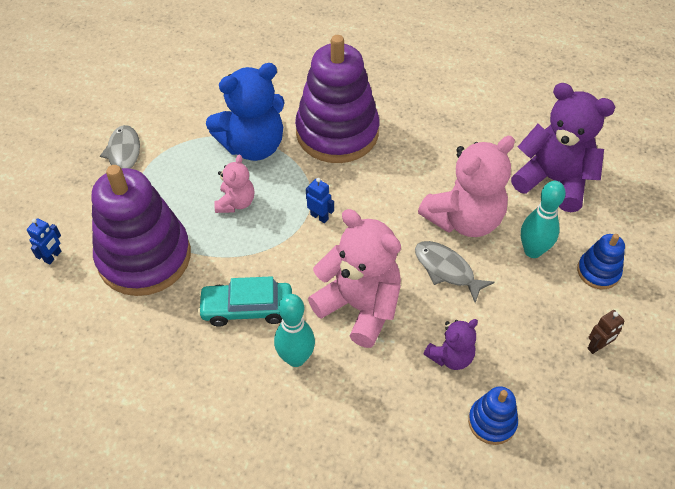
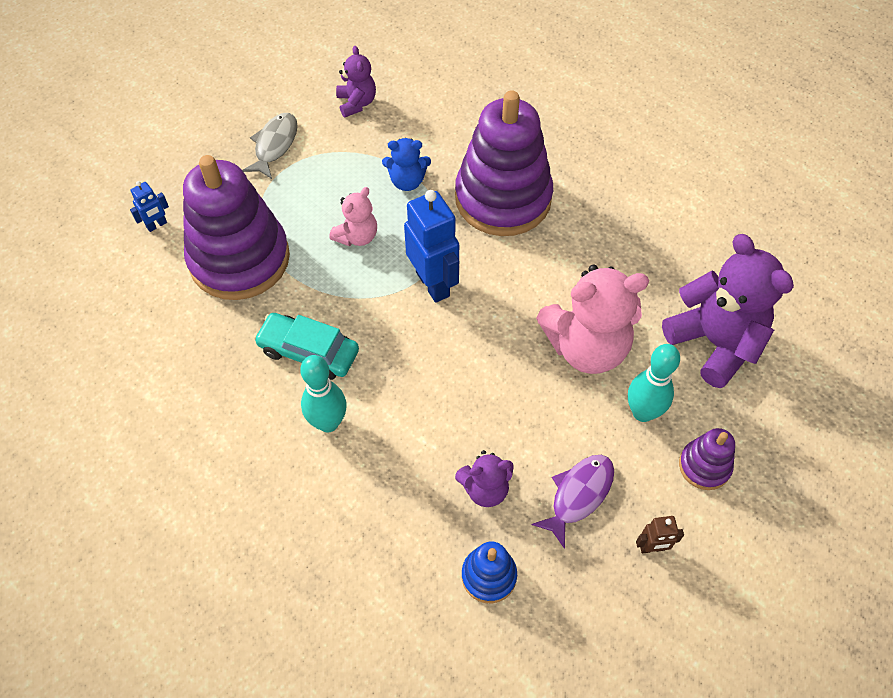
camera: 25 degrees right, 5 degrees up
(176, 99) = (356, 103): none -> purple teddy bear
(253, 146) = (407, 181): blue teddy bear -> blue teddy bear, size x0.52
(319, 216) = (433, 284): blue robot -> blue robot, size x2.08
(359, 306) = (421, 396): pink teddy bear -> none
(446, 270) = (535, 395): grey fish -> none
(522, 331) = (578, 495): none -> purple fish
(598, 271) = (704, 466): blue stacking toy -> purple stacking toy

